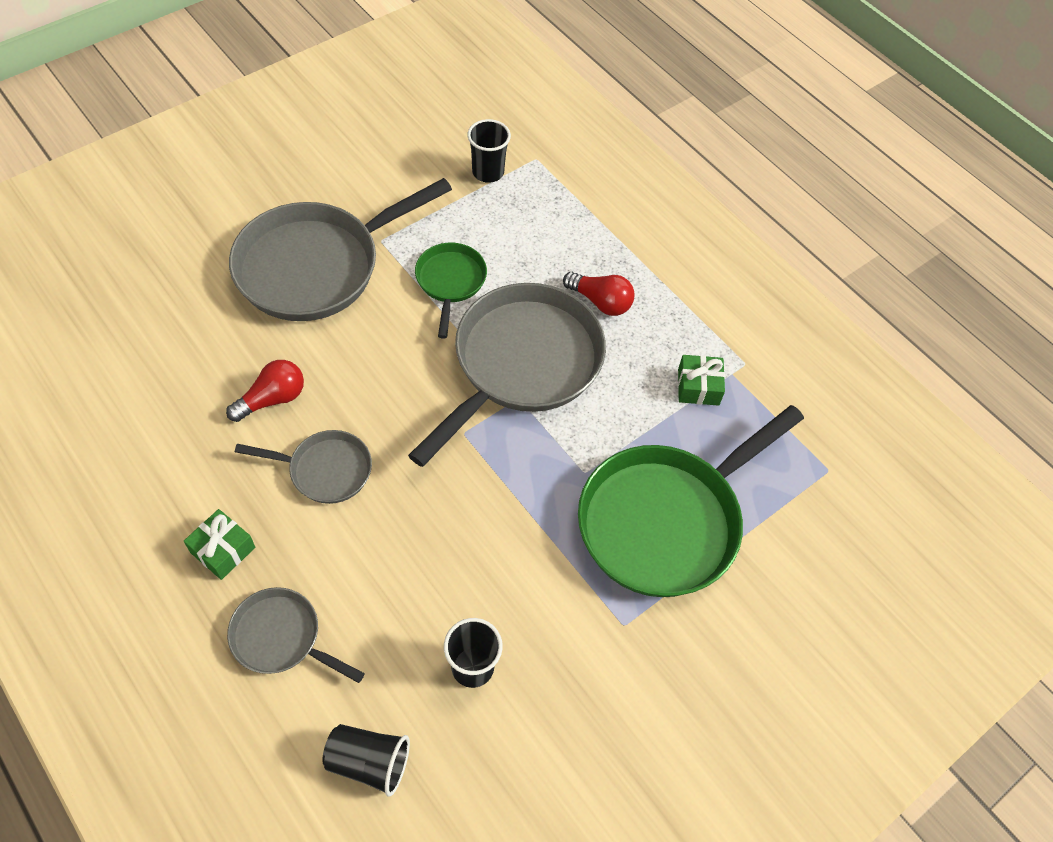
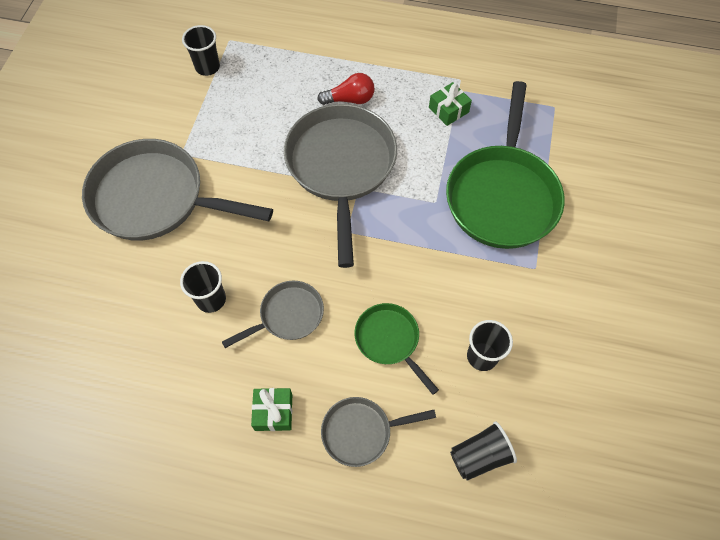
camera: 35 degrees left, 5 degrees up
(272, 399) = (211, 299): red light bulb -> black cup
(316, 266) = (155, 198): grey pan -> grey pan turned 90 degrees clockwise
(450, 282) = (251, 149): green pan -> green pan (389, 340)

